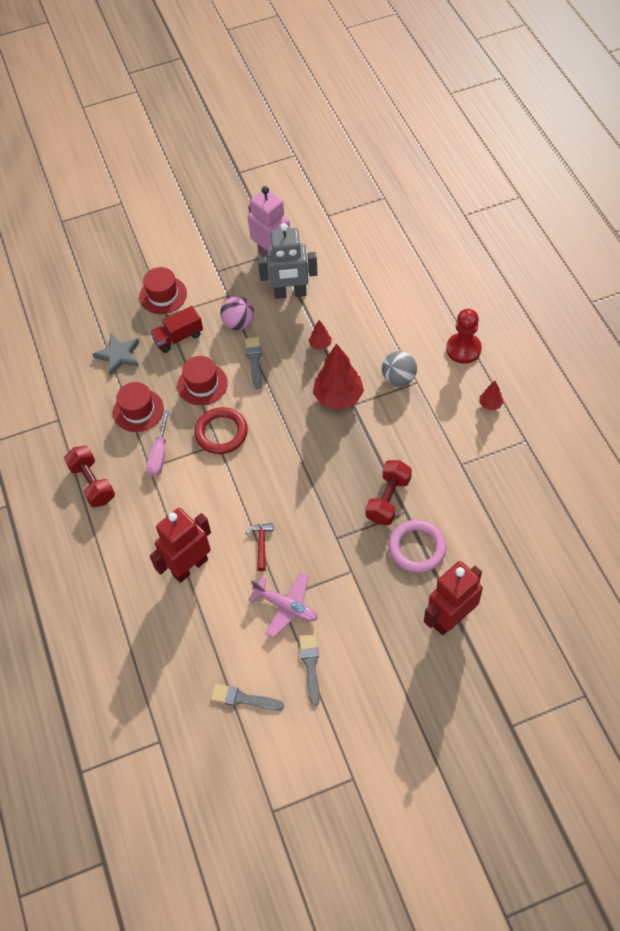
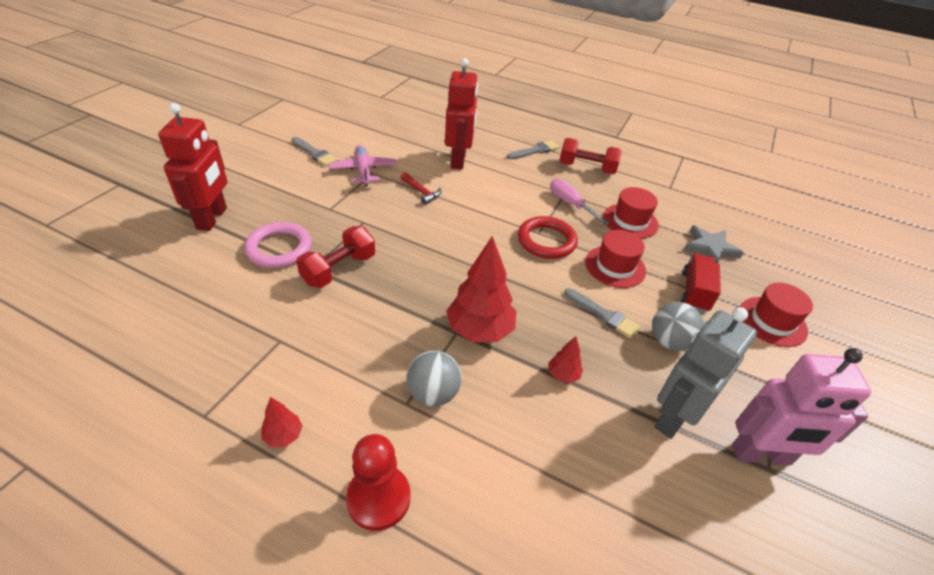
camera: 130 degrees right, 15 degrees down
(238, 323) = (669, 341): pink ball -> grey ball
(243, 698) = (347, 125): grey brush -> grey brush (535, 151)
(286, 606) = (363, 170): pink plane -> pink plane turned 90 degrees clockwise
(388, 499) = (339, 269): red dumbbell -> red dumbbell turned 60 degrees clockwise

